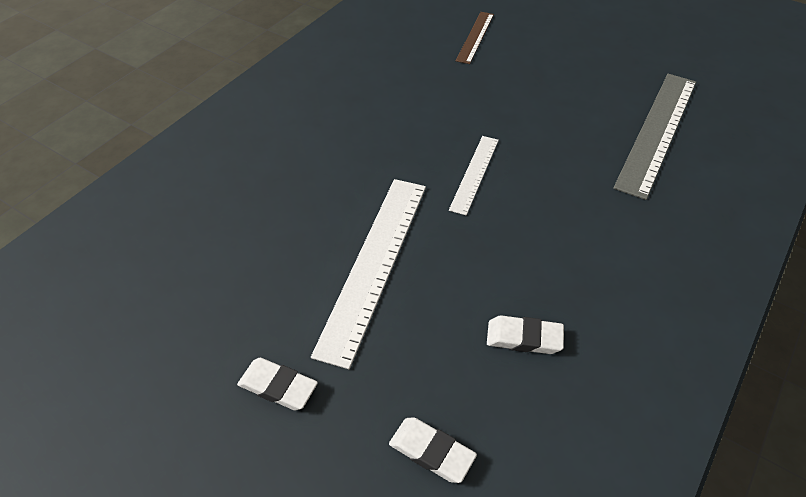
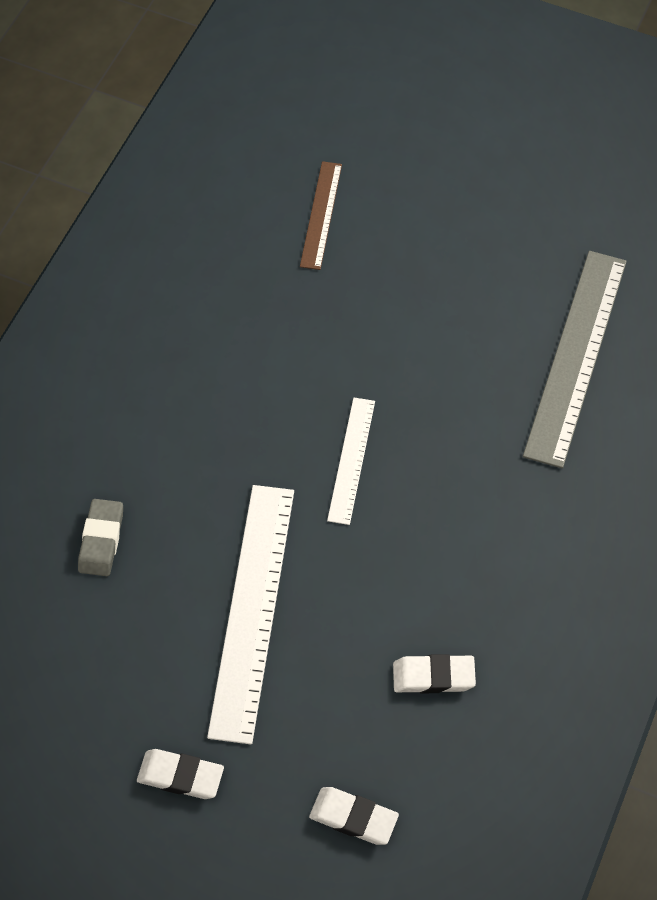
camera: 10 degrees left, 10 degrees up
(266, 200) = (101, 540): none -> grey eraser

